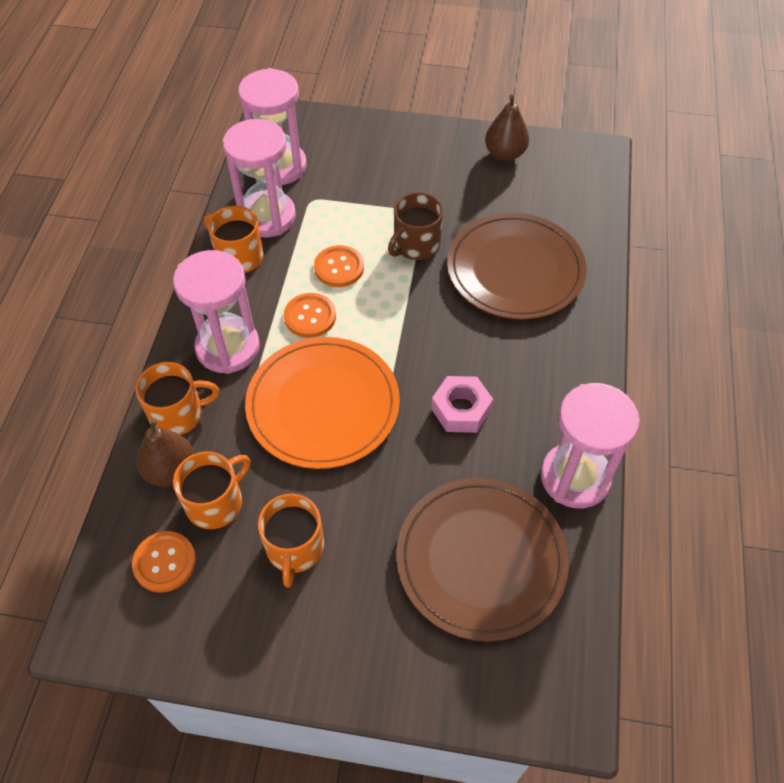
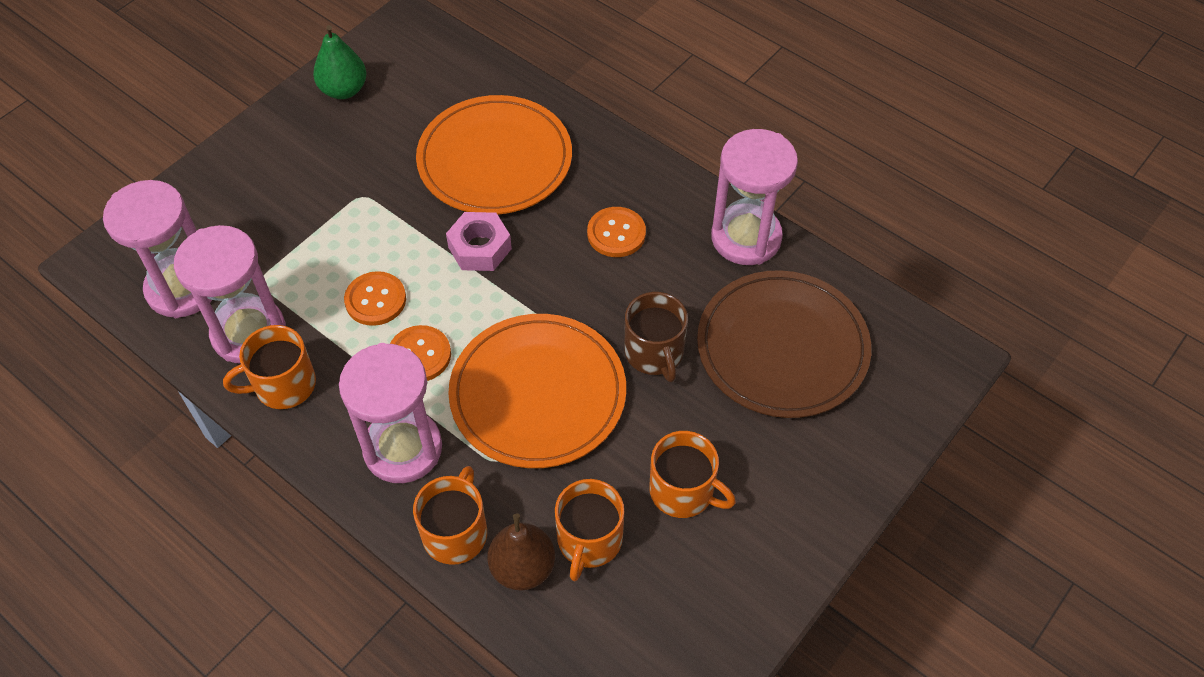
camera: 60 degrees left, 0 degrees up
(165, 562) = (628, 616): orange button -> orange button (616, 233)
(216, 503) = (589, 540): orange mug -> orange mug turned 150 degrees counterclockwise
(416, 245) = (400, 221): brown mug -> brown mug (654, 353)
(461, 409) = (621, 284): pink nut -> pink nut (480, 248)
(504, 154) = (344, 90): brown pear -> green pear
(515, 270) = (495, 159): brown plate -> orange plate

